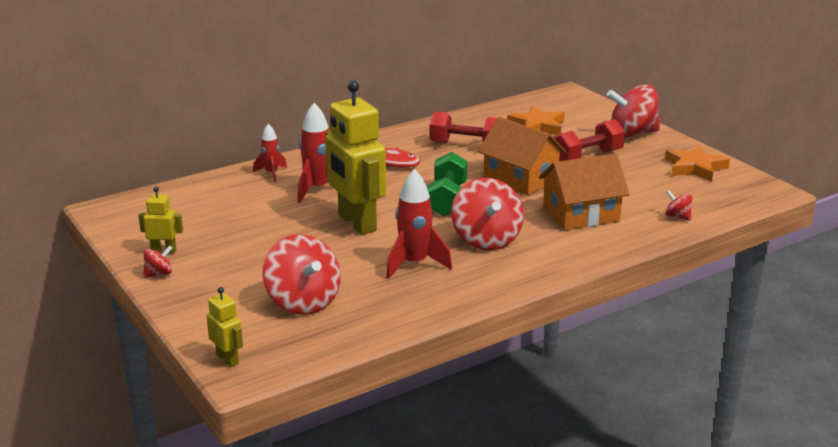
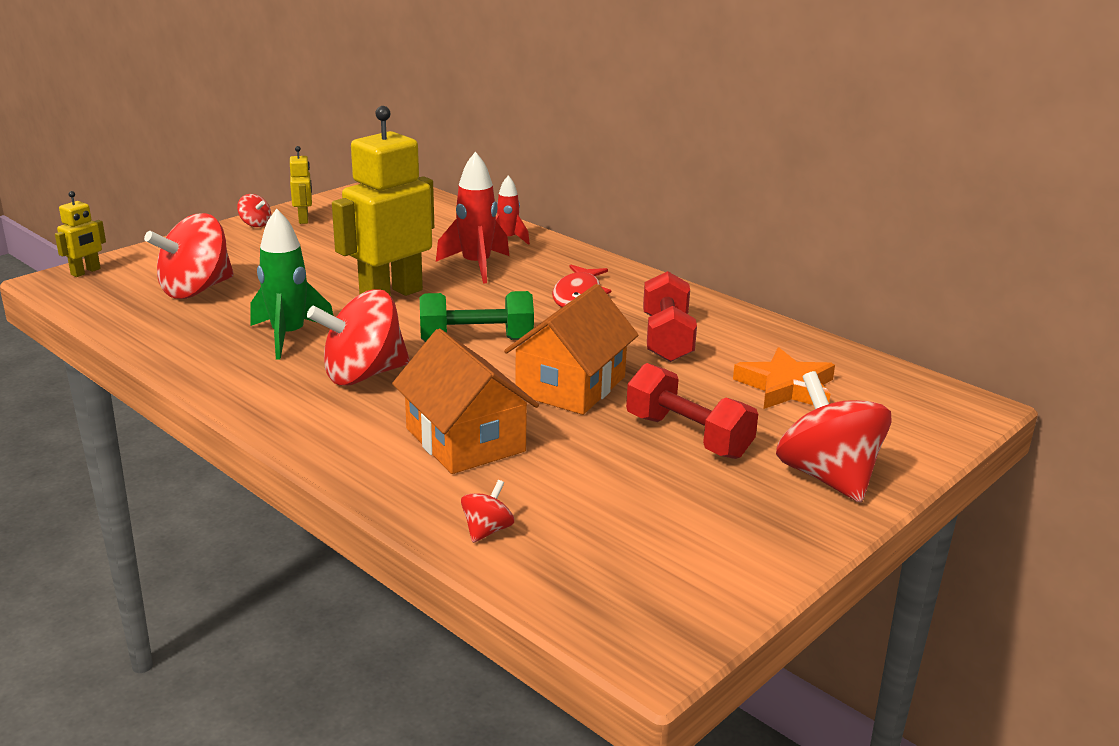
camera: 75 degrees right, 0 degrees up
(414, 264) = (288, 336): red rocket -> green rocket
(695, 168) = (712, 549): orange star -> none

